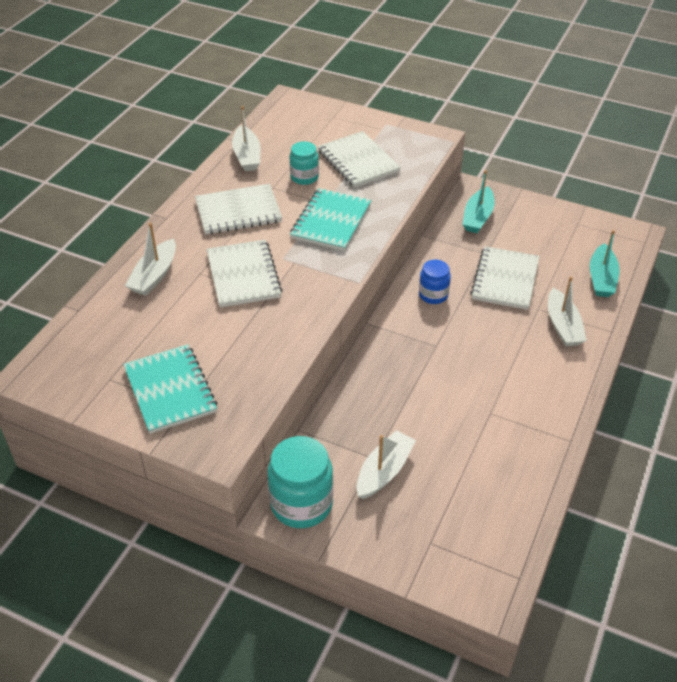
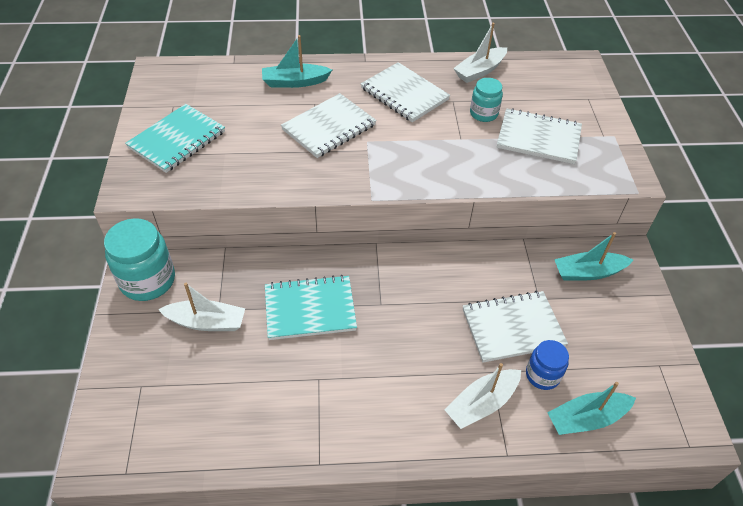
camera: 60 degrees right, 5 degrees up
(154, 275) = (295, 82): white boat -> turquoise boat
(331, 222) = (438, 152): turquoise notebook -> turquoise notebook (310, 309)
(358, 161) = (538, 138): white notebook -> white notebook turned 75 degrees clockwise
(433, 295) = (446, 277): blue jar -> blue jar (542, 375)

